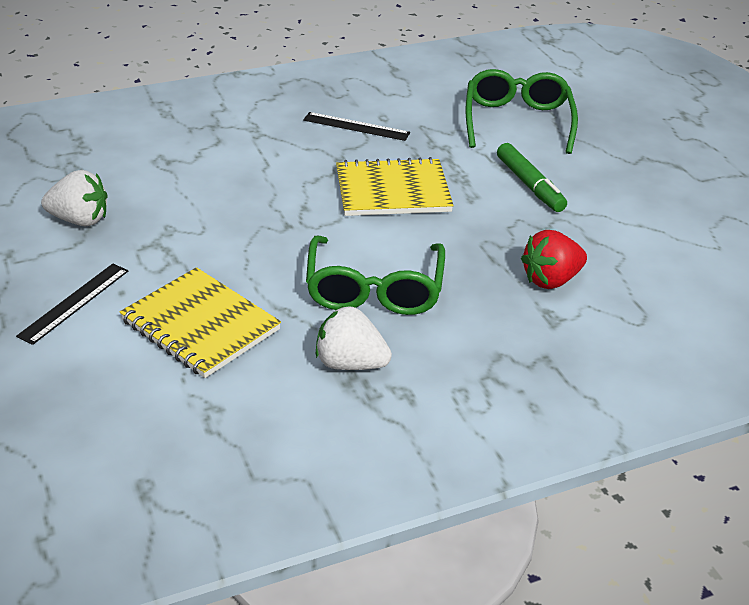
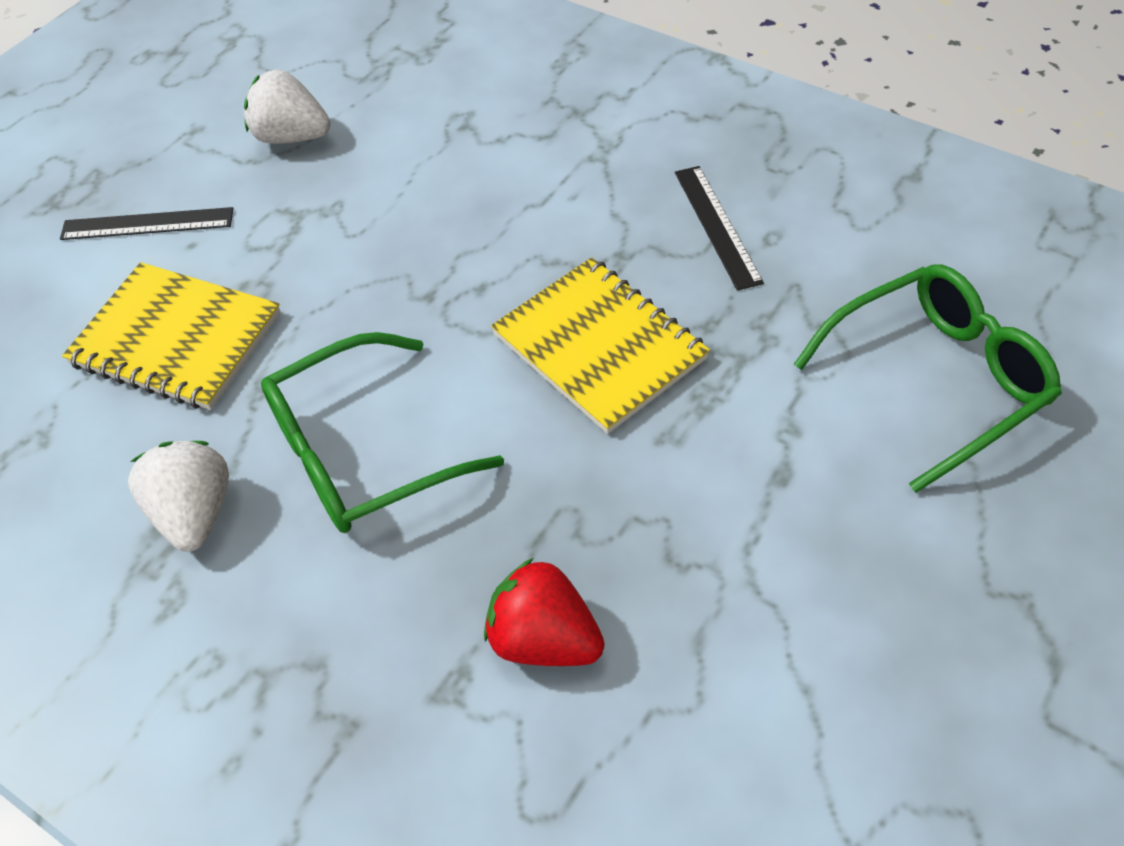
camera: 60 degrees right, 15 degrees up
(80, 220) = (291, 137): white strawberry -> white strawberry turned 135 degrees clockwise
(200, 325) = (176, 339): yellow notebook -> yellow notebook turned 75 degrees counterclockwise
(529, 185) = (771, 486): green marker -> none

